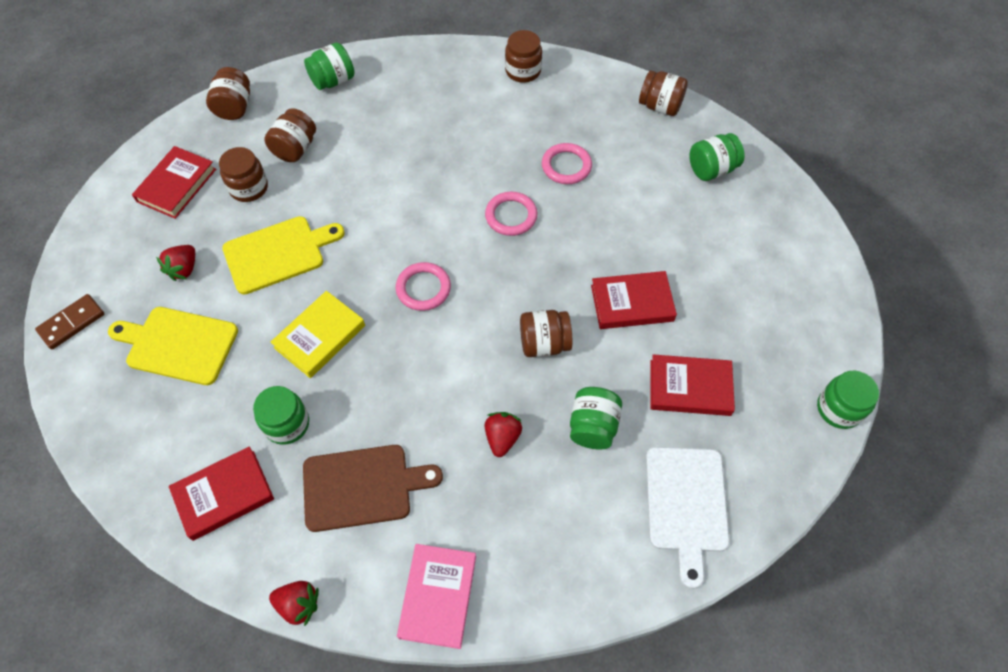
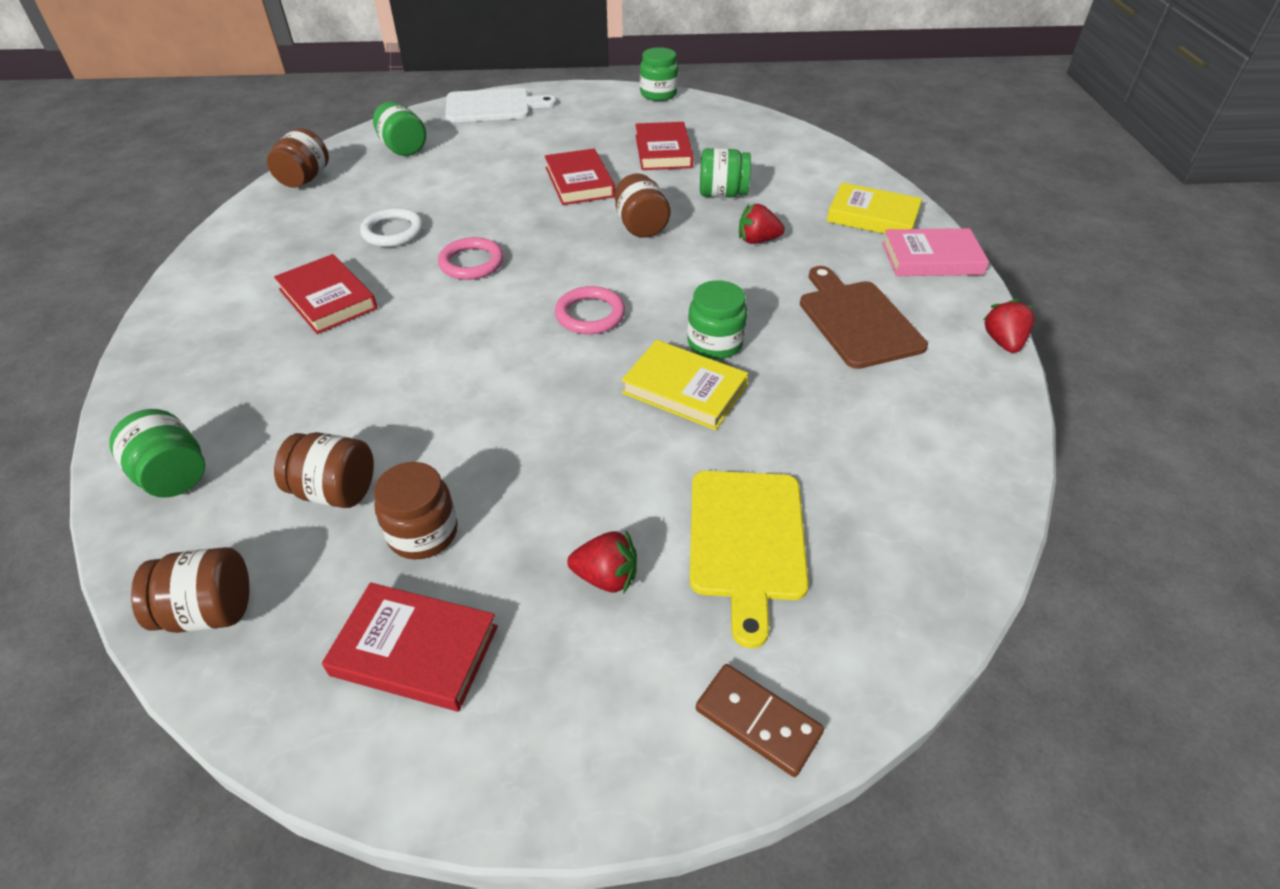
camera: 100 degrees left, 15 degrees down
(224, 494) = (931, 428): red book -> red book (327, 299)
(278, 253) = (556, 462): yellow cutting board -> none
(287, 424) = (815, 394): green jar -> green jar (715, 343)
(523, 71) = (214, 278): brown jar -> none
(526, 566) = (872, 216): none -> yellow book
(566, 166) = (393, 232): pink ring -> white ring
(686, 504) = (772, 149): white cutting board -> white cutting board (492, 106)

